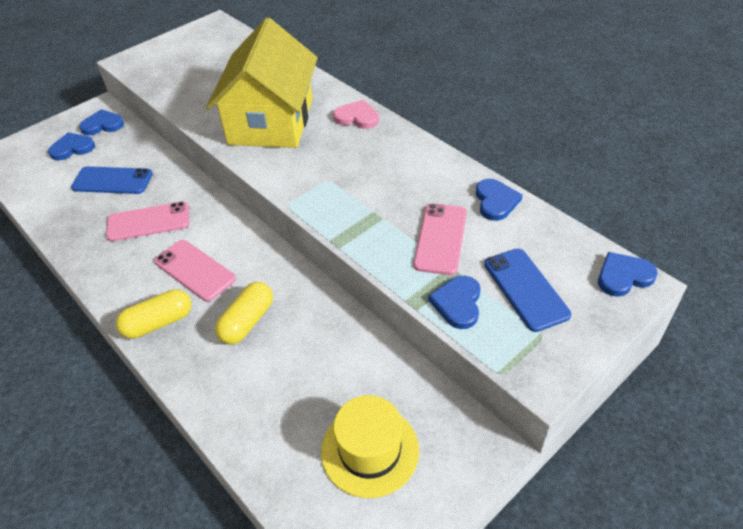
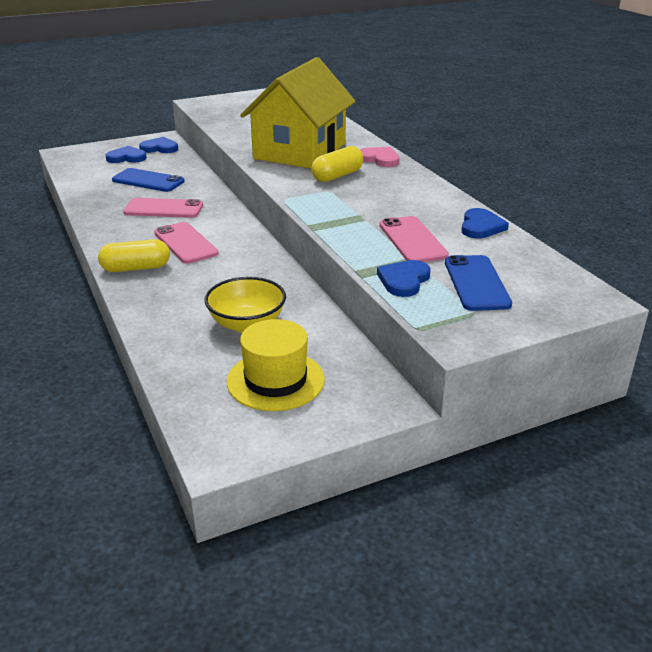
camera: 15 degrees right, 15 degrees down
(247, 322) = (212, 281): yellow capsule -> yellow capsule (337, 176)
(308, 376) = (247, 324): none -> yellow bowl
(440, 239) = (412, 240): pink phone -> pink phone turned 45 degrees counterclockwise
(623, 276) = (583, 292): blue heart -> none

